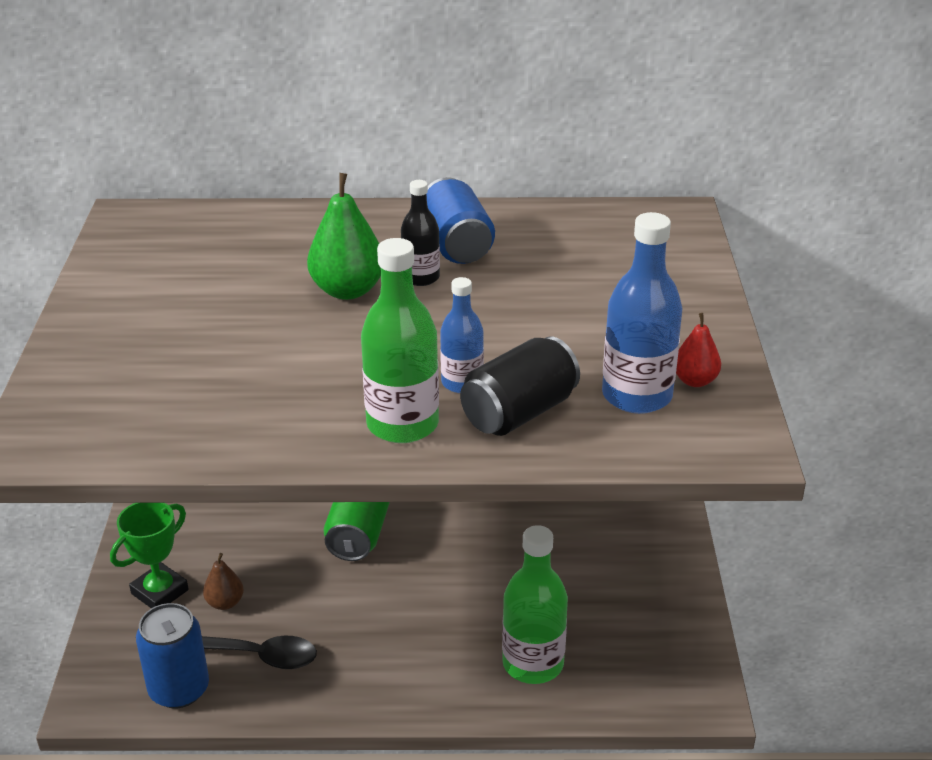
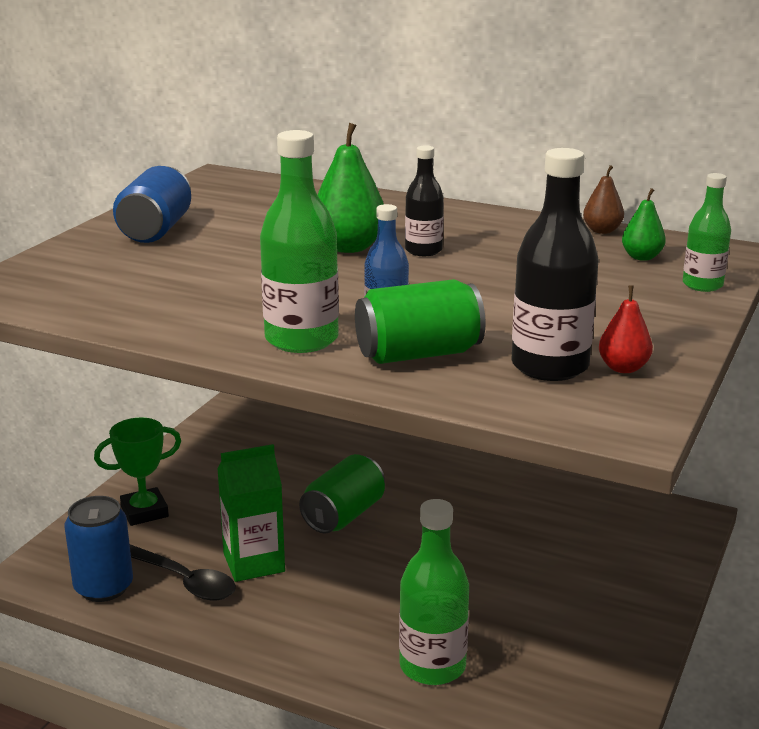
camera: 25 degrees right, 10 degrees down
(225, 603) = (190, 535): brown pear -> brown pear (602, 231)
(307, 613) = (254, 562): none -> green carton
(456, 245) = (479, 236): blue can -> blue can (156, 230)
(519, 413) = (418, 354): black can -> green can
(616, 239) = (641, 257): none -> green pear
(637, 395) = (549, 366): blue bottle -> black bottle
(688, 263) = (702, 285): none -> green bottle

